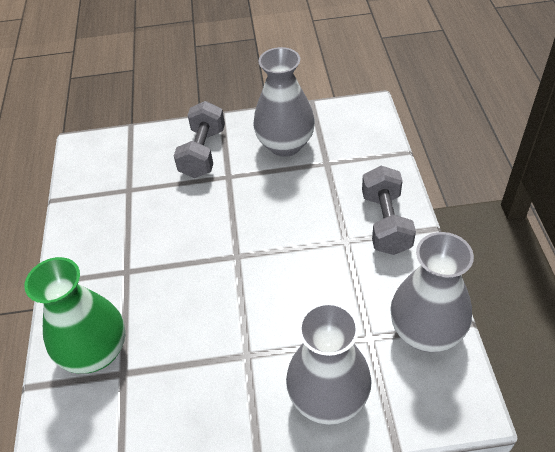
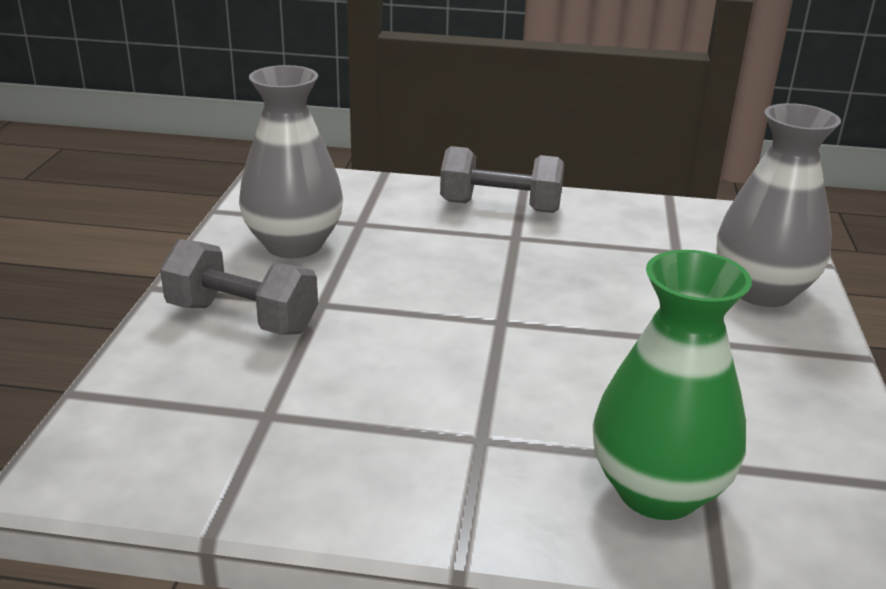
camera: 80 degrees left, 20 degrees down
(426, 331) = (675, 218): grey vase -> none

